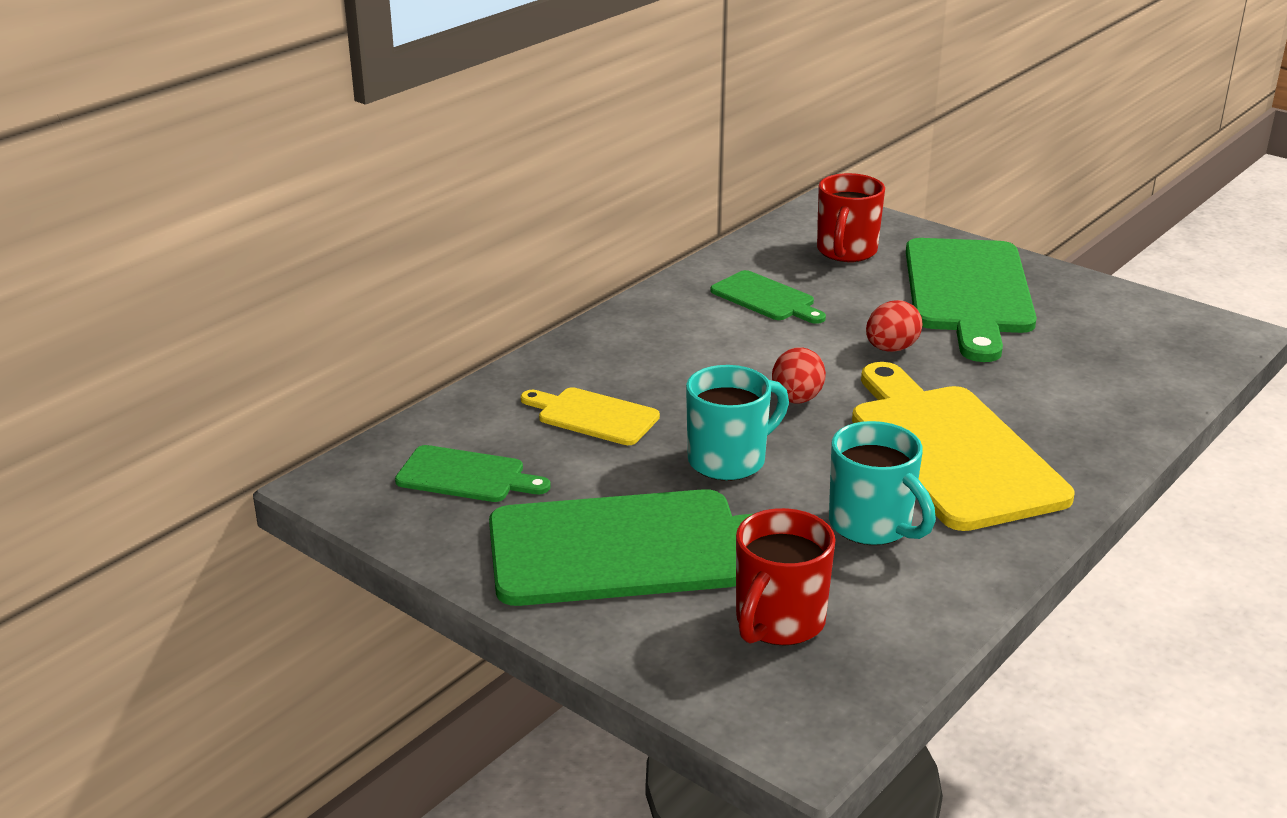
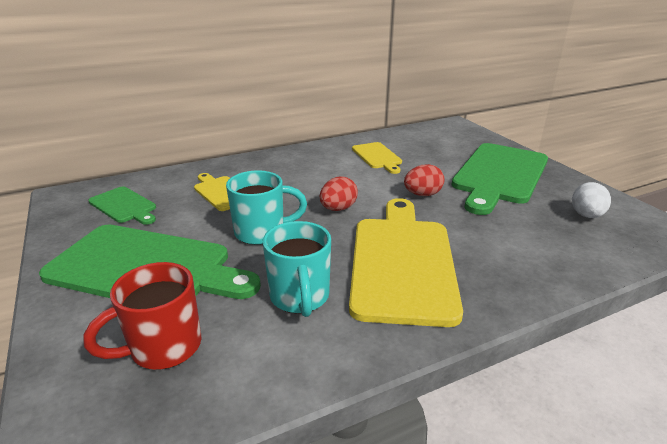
camera: 25 degrees right, 0 degrees up
(766, 298) = (377, 157): green cutting board -> yellow cutting board
(846, 252) = (444, 144): red mug -> none
(1118, 331) = (586, 215): none -> white egg

